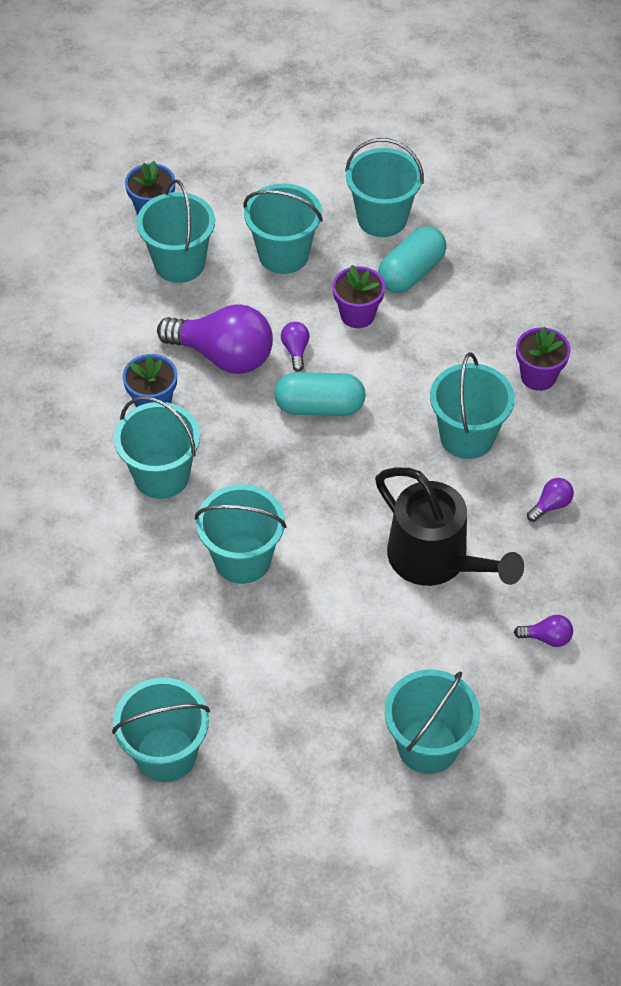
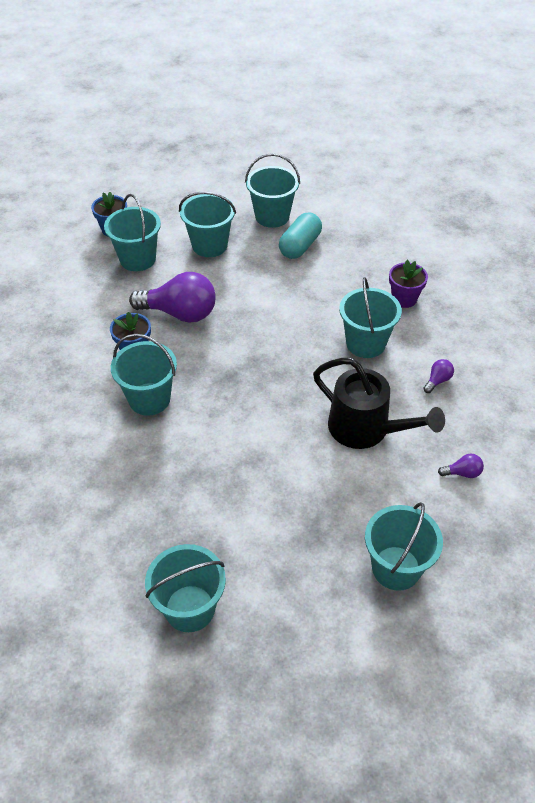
camera: 10 degrees left, 5 degrees down
(242, 559) = (221, 449): turquoise bucket -> none
(295, 350) = (231, 303): purple light bulb -> none
(319, 406) = (256, 337): turquoise capsule -> none
(357, 315) = (269, 276): purple flower pot -> none

